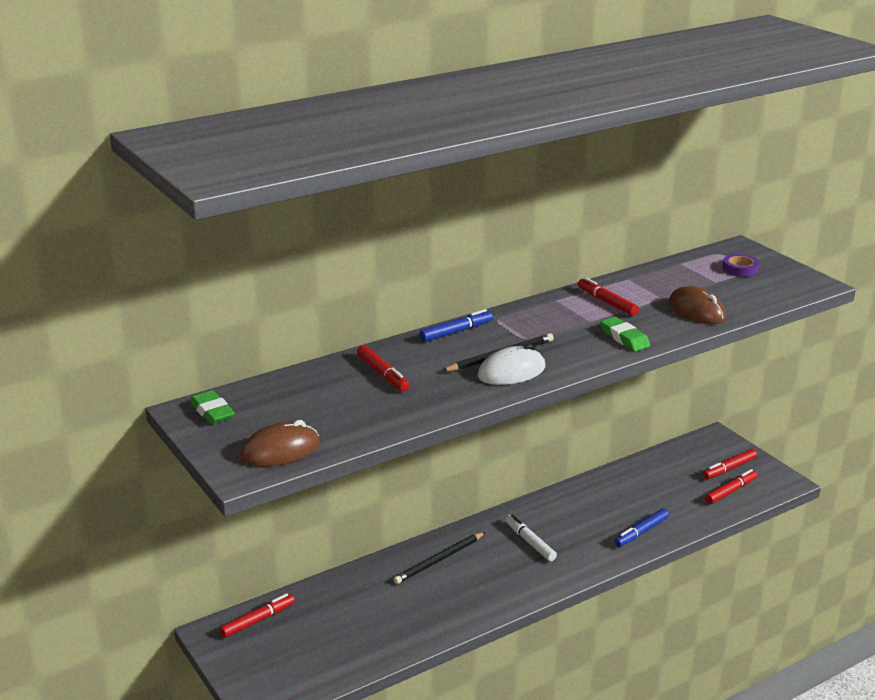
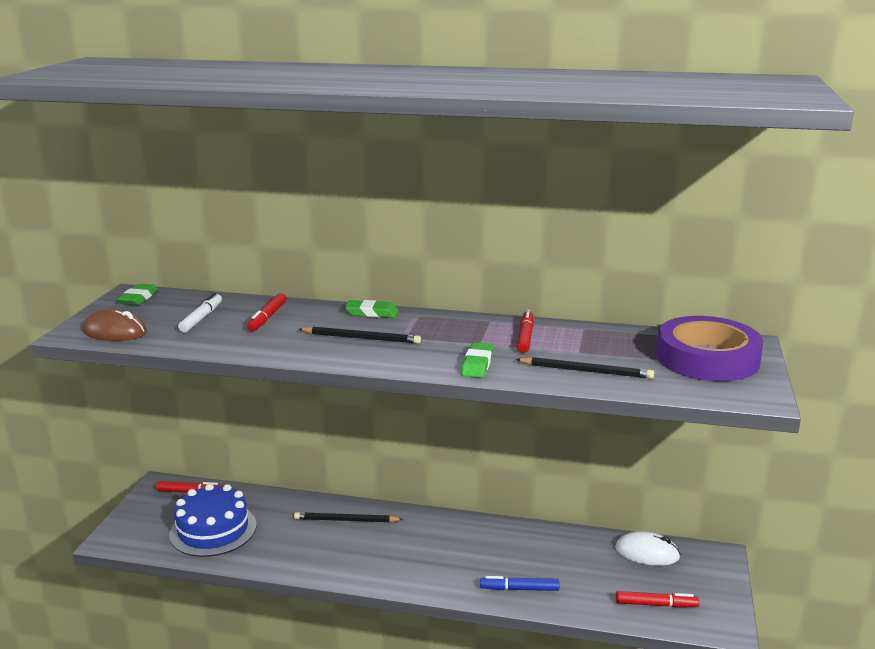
camera: 45 degrees right, 5 degrees down
(343, 635) = (213, 530): none -> blue cake
(456, 332) = (371, 313): blue marker -> green eraser
(511, 372) = (344, 350): white mouse -> white mouse (647, 553)
(530, 542) = (424, 545): white marker -> white marker (201, 318)
(697, 311) = (586, 371): brown mouse -> black pencil
(729, 468) = (687, 586): red marker -> none
(740, 269) = (707, 358): purple tape -> purple tape, size x2.48

